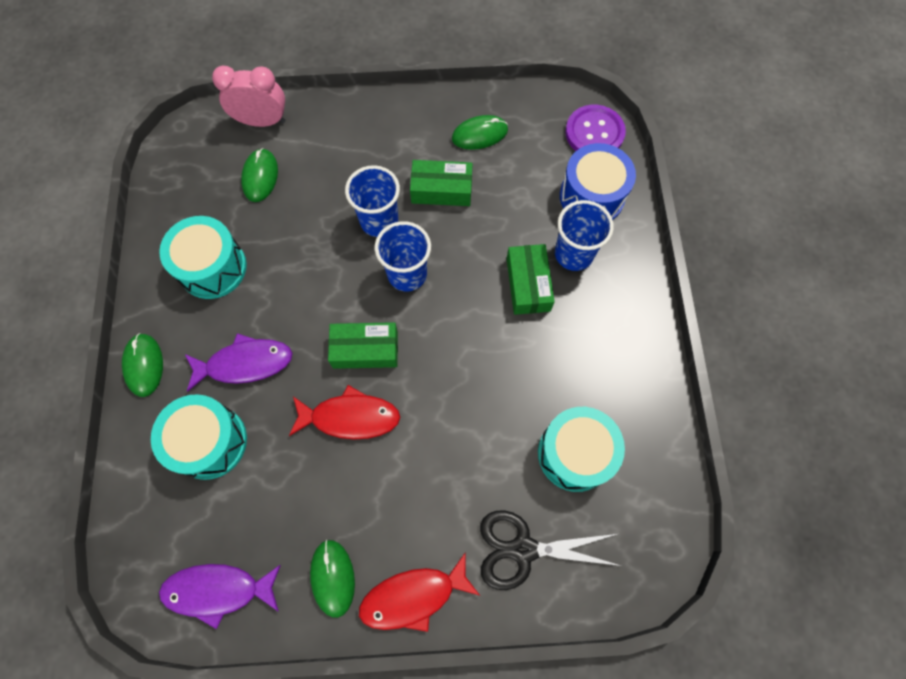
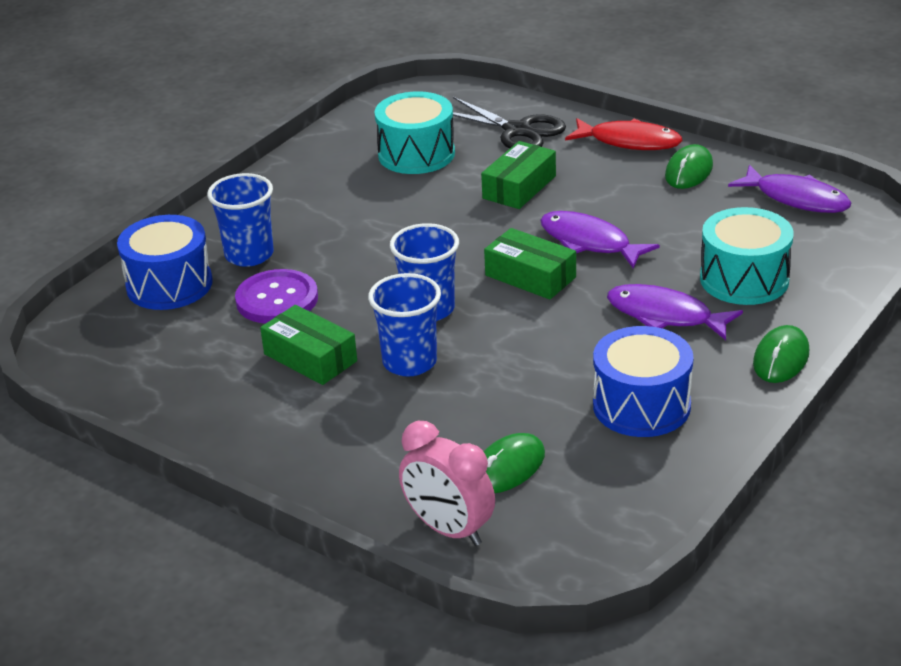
camera: 140 degrees left, 35 degrees down
(212, 267) = (641, 405): turquoise drum -> blue drum
(350, 417) = (589, 242): red fish -> purple fish
(479, 134) = (204, 386): green mouse -> none
(528, 284) = (320, 254): green box -> green box (519, 187)
(594, 133) = (87, 330): purple button -> purple button (277, 299)

